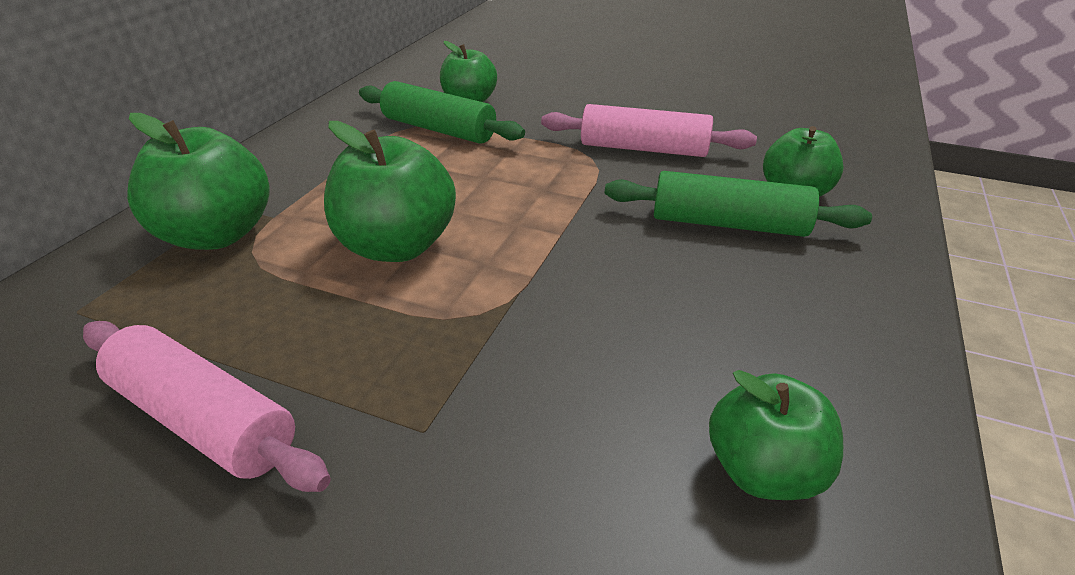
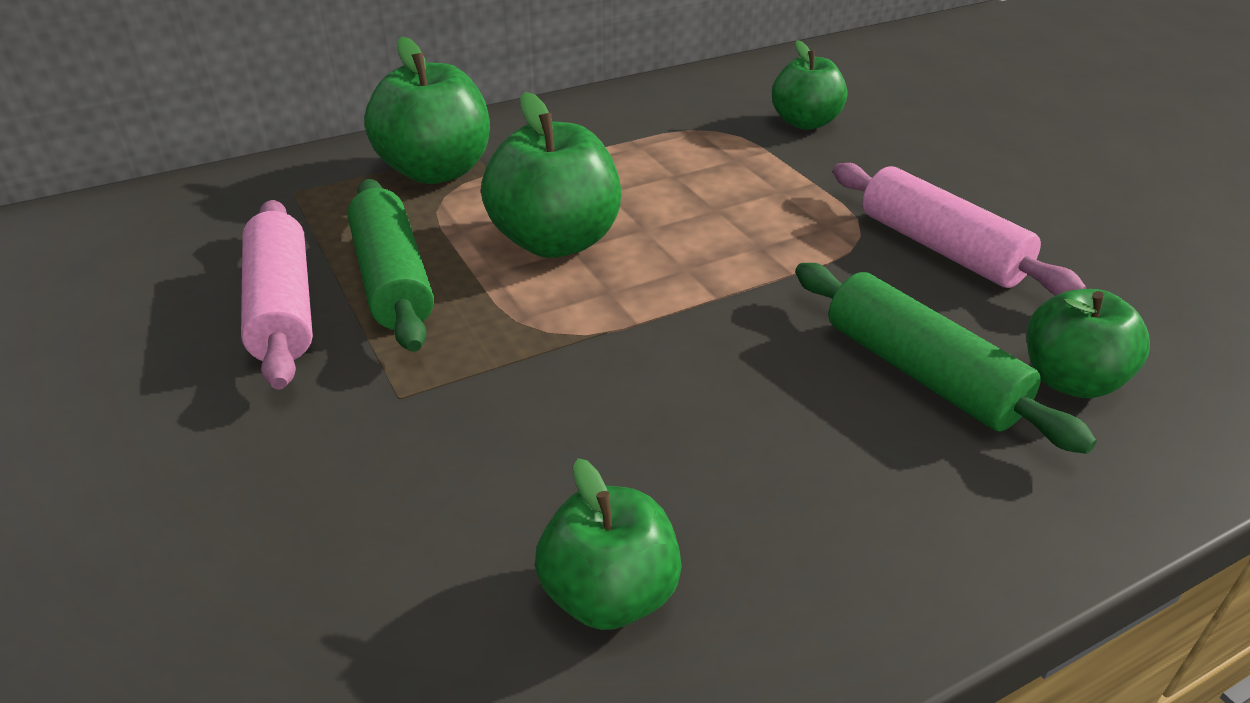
camera: 40 degrees right, 0 degrees up
(438, 129) = (734, 142): green rolling pin -> green rolling pin (392, 279)

